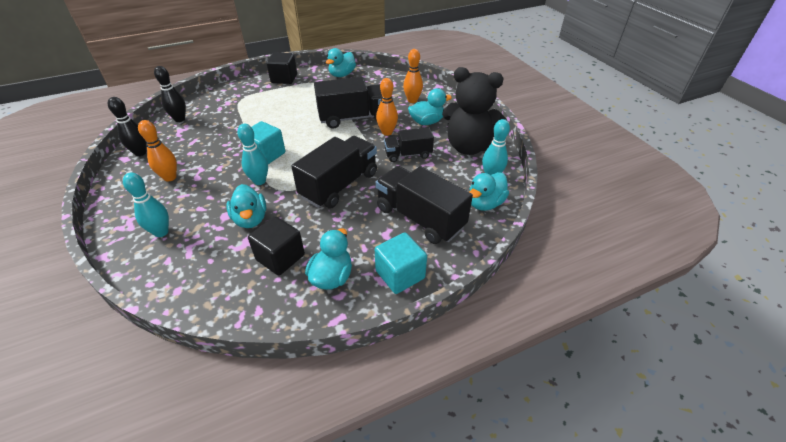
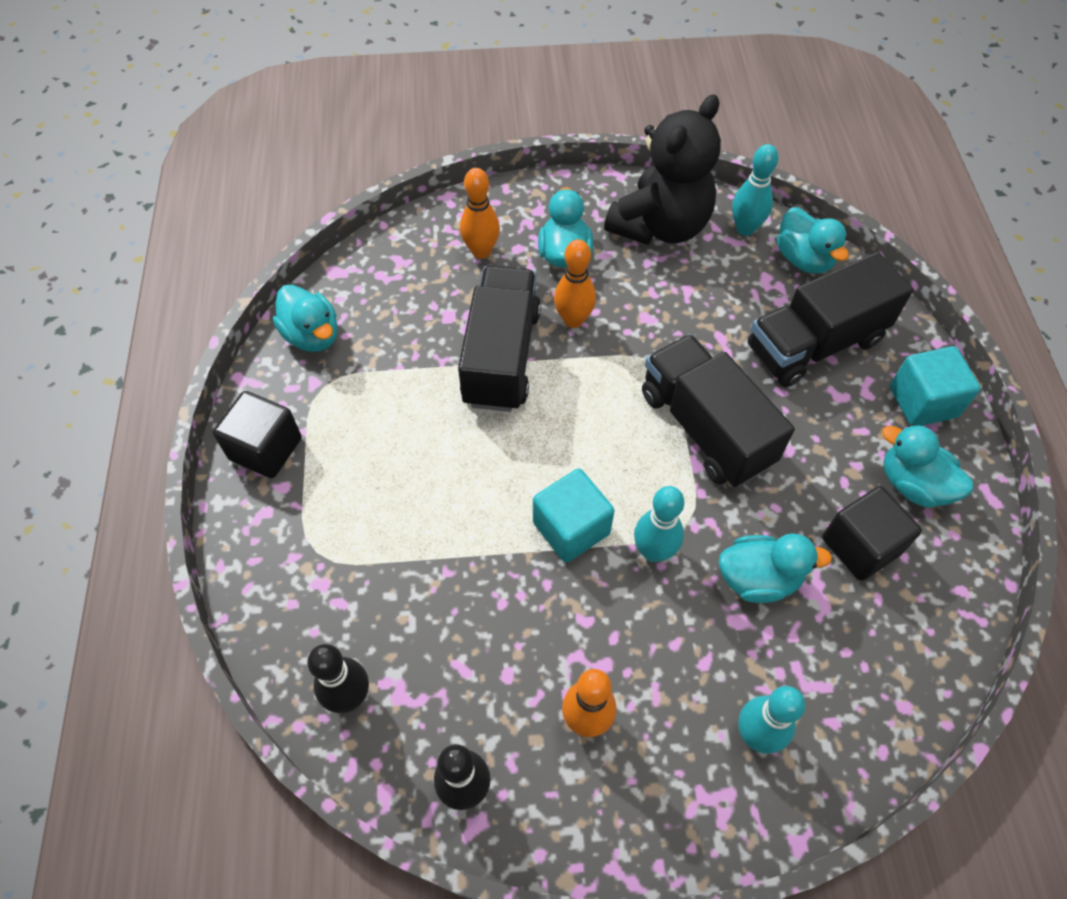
camera: 70 degrees left, 15 degrees up
(408, 154) = (652, 310): black truck -> none

